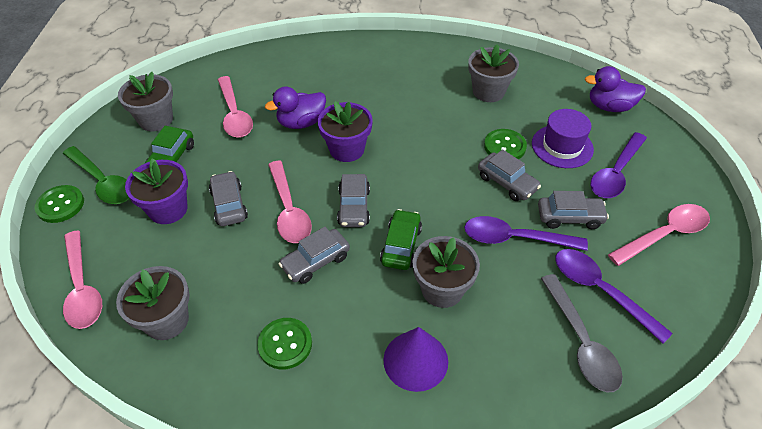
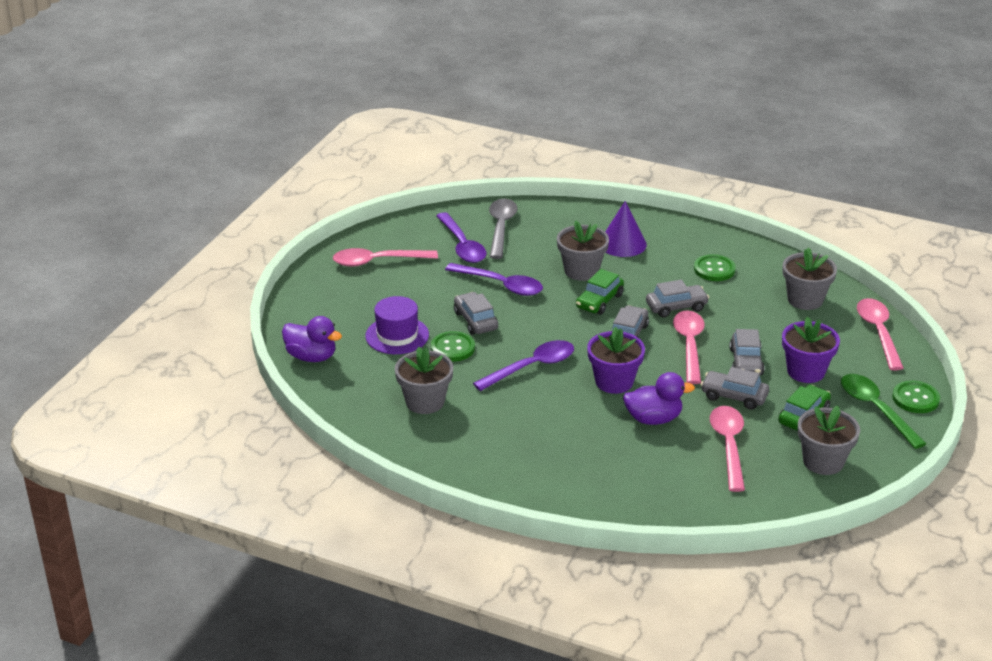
camera: 160 degrees left, 15 degrees down
(569, 217) = (443, 287): grey car -> grey car (734, 396)
(615, 173) = (370, 305): purple spoon -> purple spoon (531, 367)

